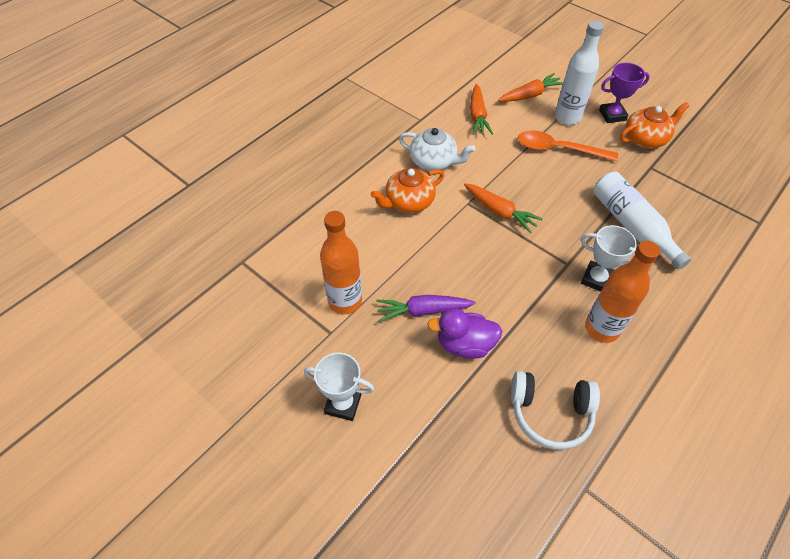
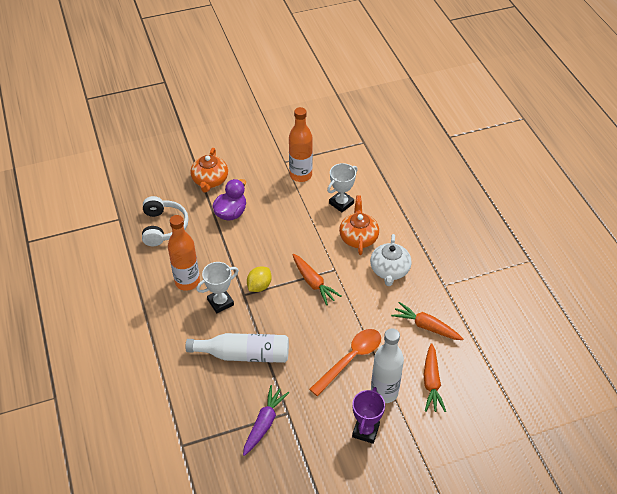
camera: 120 degrees right, 5 degrees down
(343, 404) = (239, 151): white trophy -> white trophy (341, 203)
(423, 311) = (267, 205): purple carrot -> purple carrot (264, 423)
(434, 161) = (389, 270): white teapot -> white teapot turned 45 degrees counterclockwise
(500, 212) = (313, 283): orange carrot -> orange carrot turned 105 degrees counterclockwise
(544, 255) = (259, 286): none -> yellow lemon
(550, 413) = (163, 227): white headphones -> white headphones turned 135 degrees clockwise
(645, 139) = (320, 434): orange teapot -> orange teapot (210, 181)

